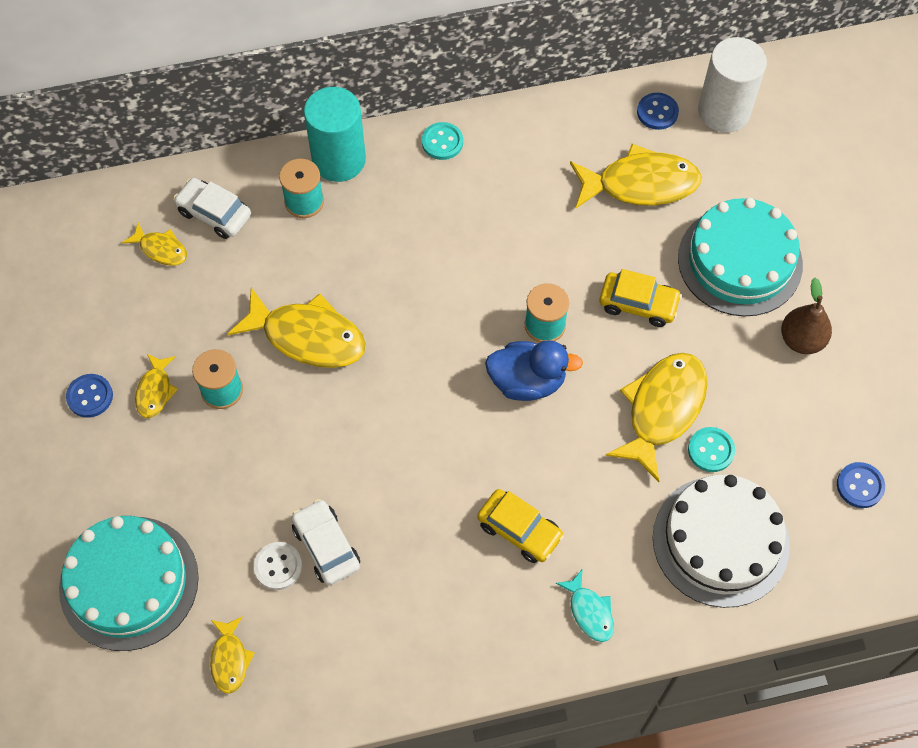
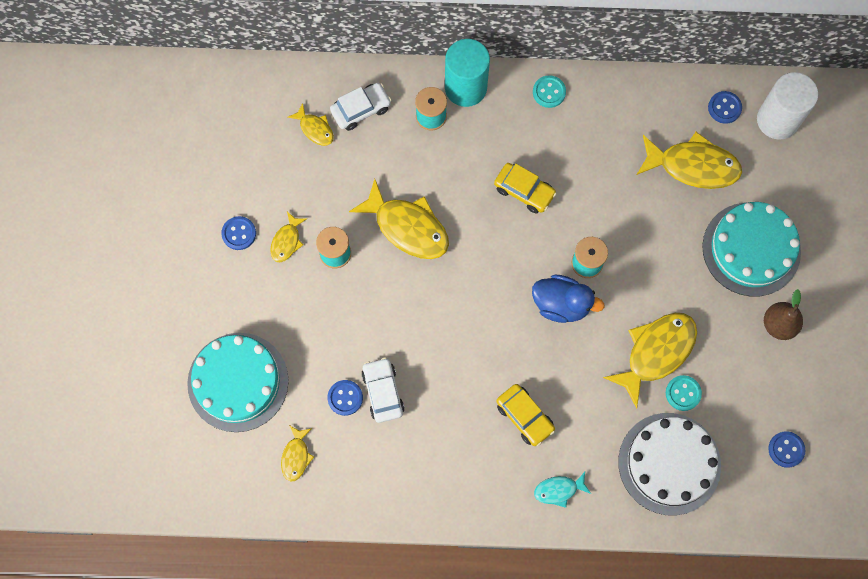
camera: 15 degrees right, 10 degrees up
(214, 214) = (361, 109): white car -> white car turned 105 degrees clockwise
(278, 566) = (345, 398): white button -> blue button
(589, 611) = (558, 490): turquoise fish -> turquoise fish turned 90 degrees clockwise
(638, 304) = (662, 264): yellow car -> yellow car (524, 191)

